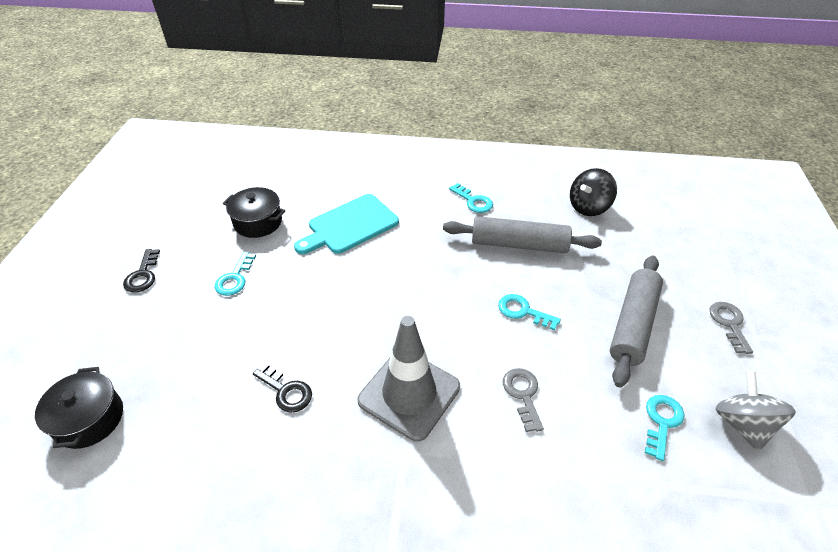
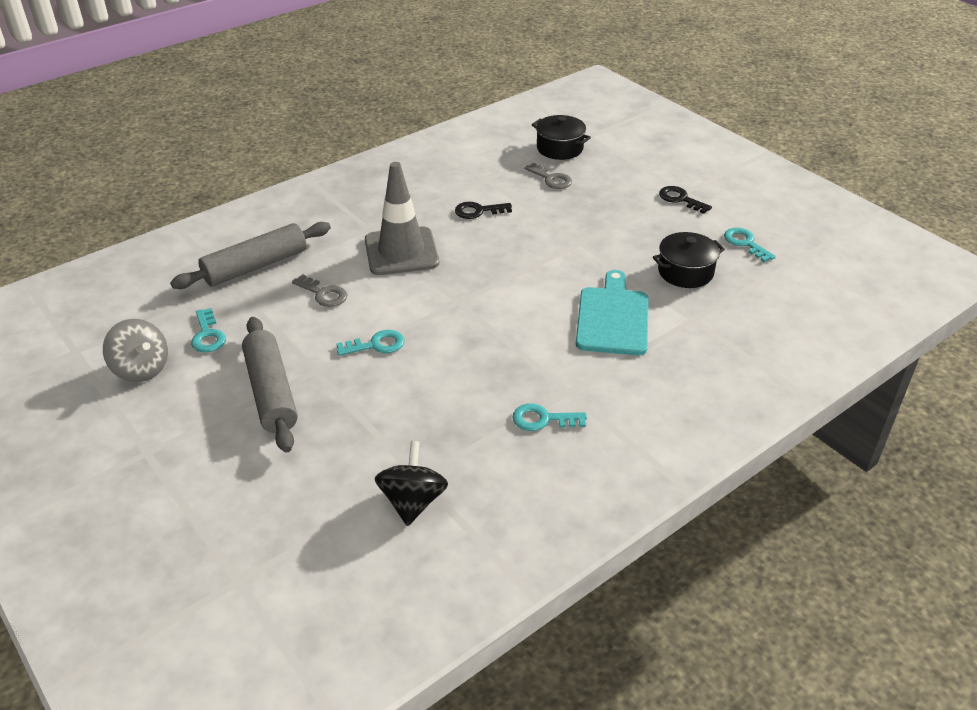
camera: 135 degrees right, 5 degrees down
(235, 278) = (620, 233): turquoise key -> turquoise key (745, 243)
(519, 244) = (442, 401): grey rolling pin -> grey rolling pin (256, 266)
(729, 323) = (177, 450): grey key -> grey key (551, 179)

